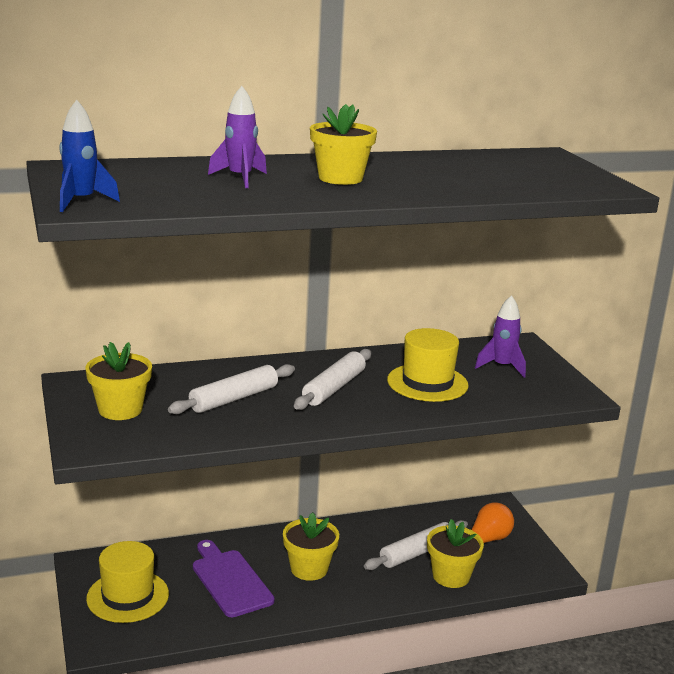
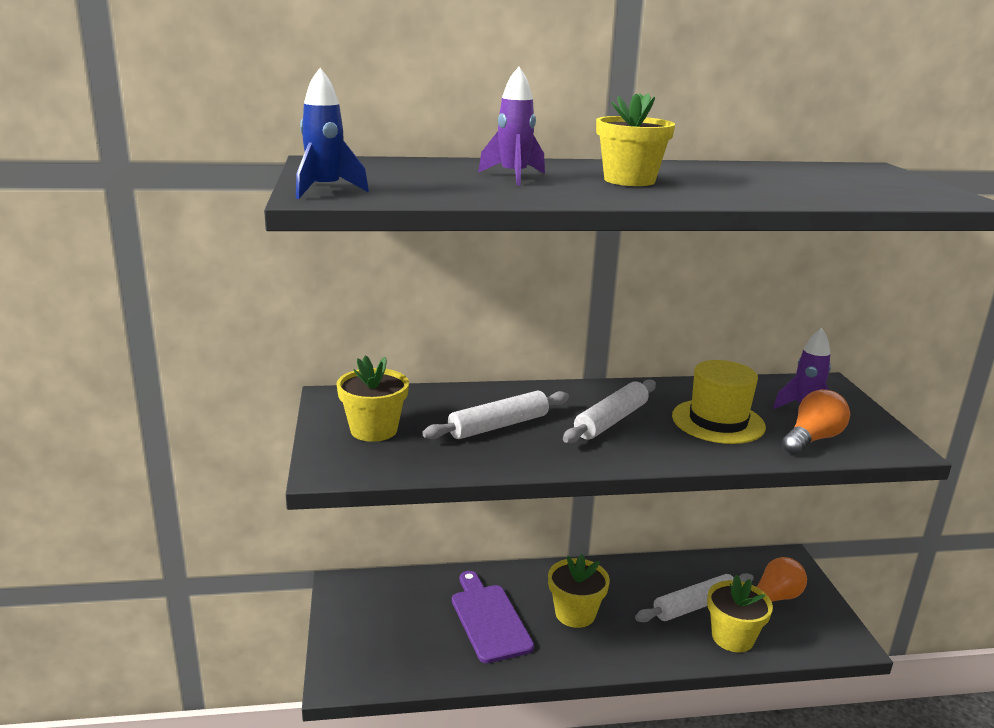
camera: 10 degrees right, 0 degrees up
(127, 596) = (379, 627): yellow hat -> none
(507, 393) = (812, 439): none -> orange light bulb

